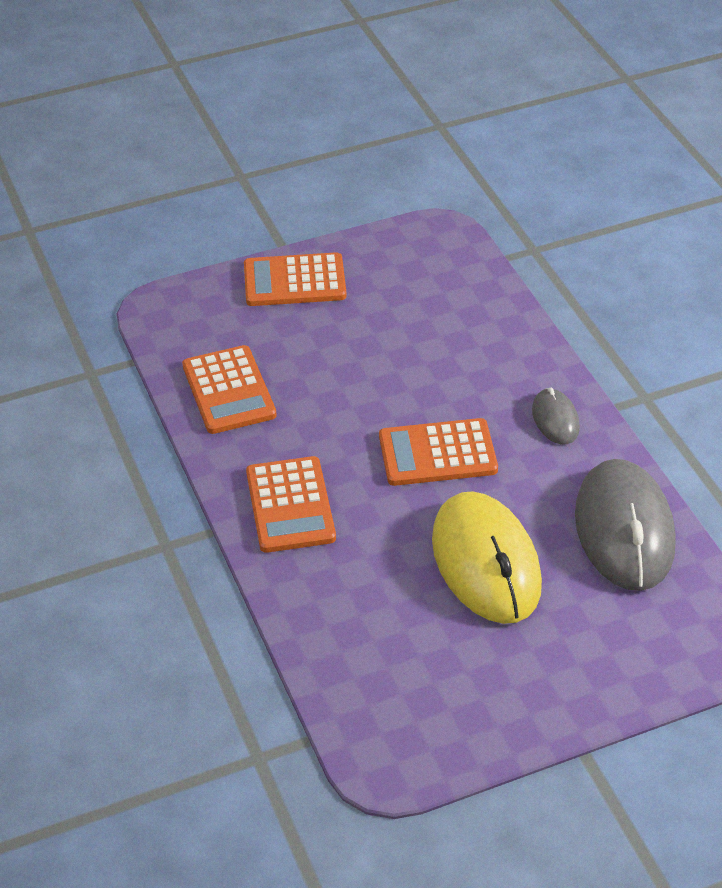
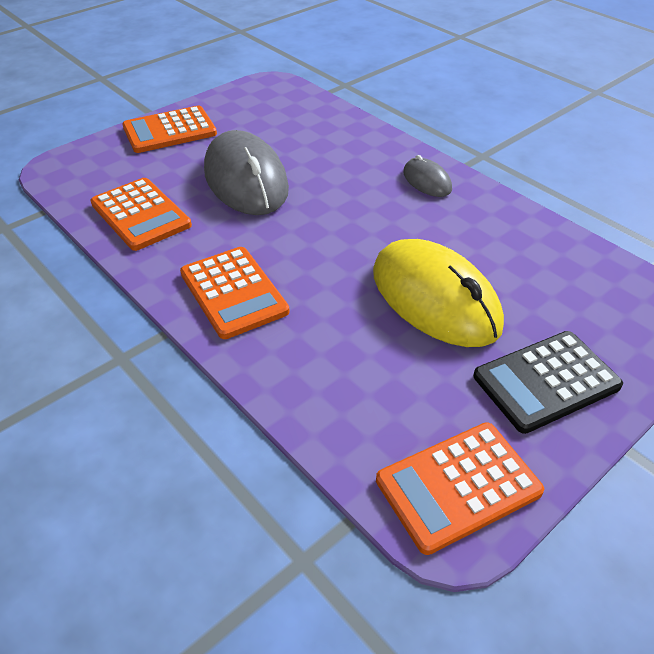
camera: 20 degrees left, 0 degrees up
(437, 453) = (346, 224): orange calculator -> orange calculator (458, 486)
(545, 673) = (546, 381): none -> black calculator
(624, 529) = (532, 246): grey mouse -> grey mouse (246, 179)

